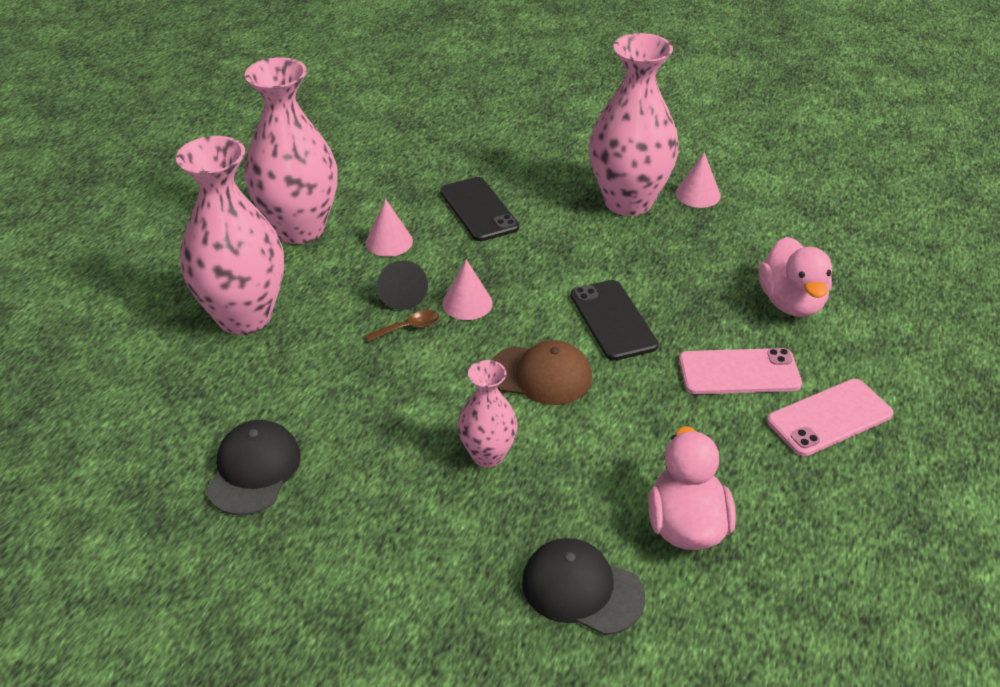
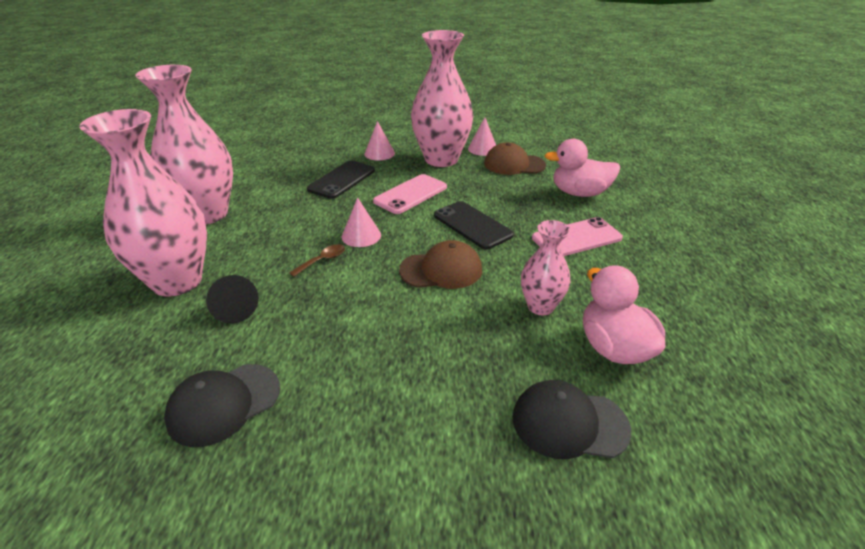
camera: 20 degrees left, 5 degrees down
(254, 470) = (224, 404): black cap -> black cap turned 120 degrees counterclockwise
(389, 241) = (283, 209): pink cone -> pink cone (379, 153)
(402, 295) = (308, 240): black cone -> black cone (234, 309)
(479, 209) = (342, 180): black phone -> black phone turned 75 degrees clockwise
(488, 455) = (431, 336): pink vase -> pink vase (540, 306)
(727, 232) = (514, 164): none -> brown cap
(791, 302) = (579, 193): pink duck -> pink duck turned 120 degrees clockwise
(829, 418) = (653, 252): pink phone -> pink phone (410, 194)

